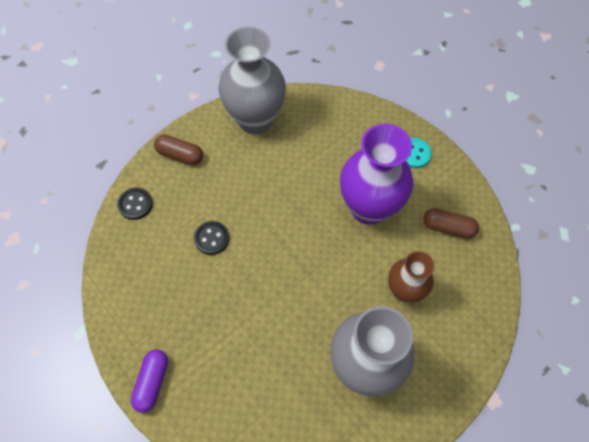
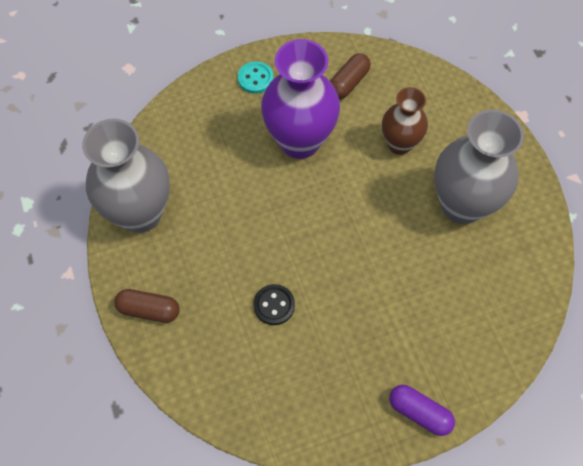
camera: 70 degrees left, 0 degrees up
(135, 204) = (194, 379): black button -> none
(180, 155) = (149, 310): brown capsule -> brown capsule turned 60 degrees clockwise

